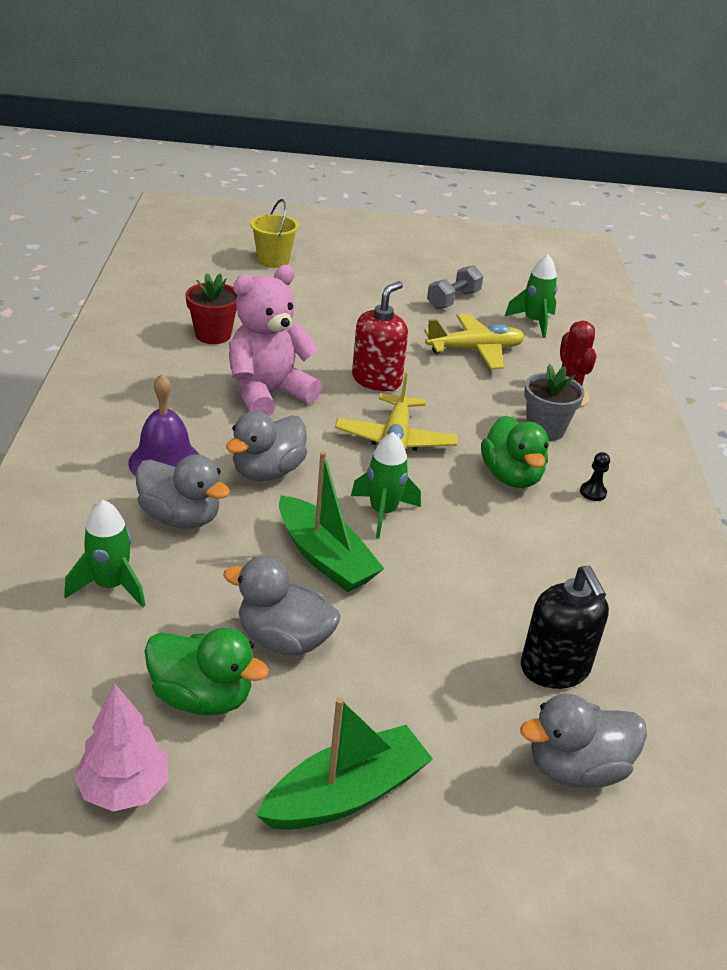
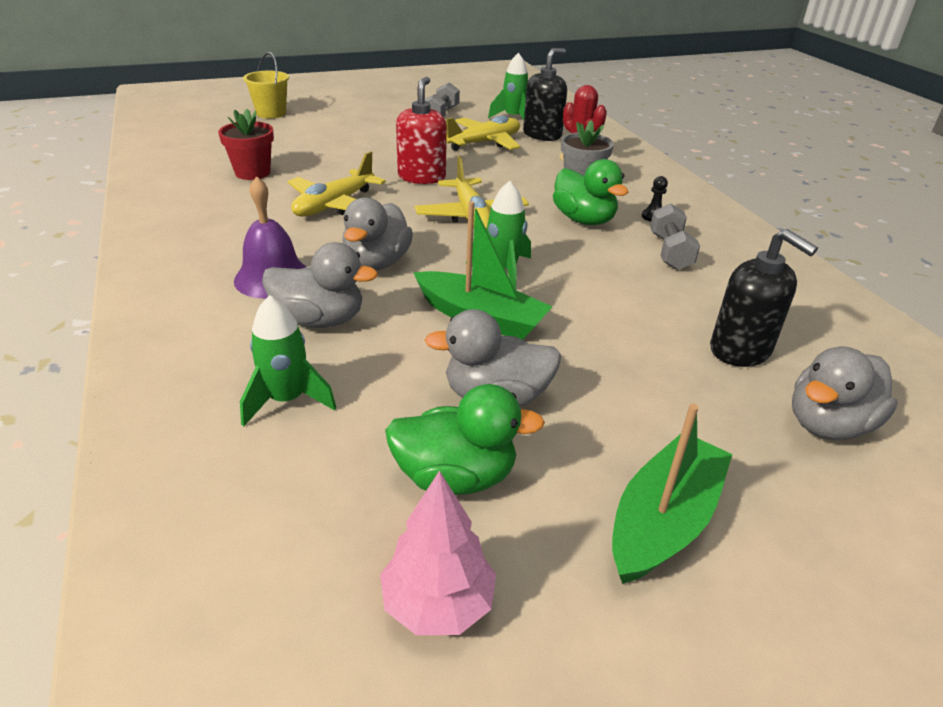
camera: 20 degrees left, 0 degrees up
(268, 394) = (334, 205): pink teddy bear -> yellow plane
(550, 353) = (542, 135): none -> black soap dispenser
(575, 540) = (670, 252): none -> grey dumbbell

